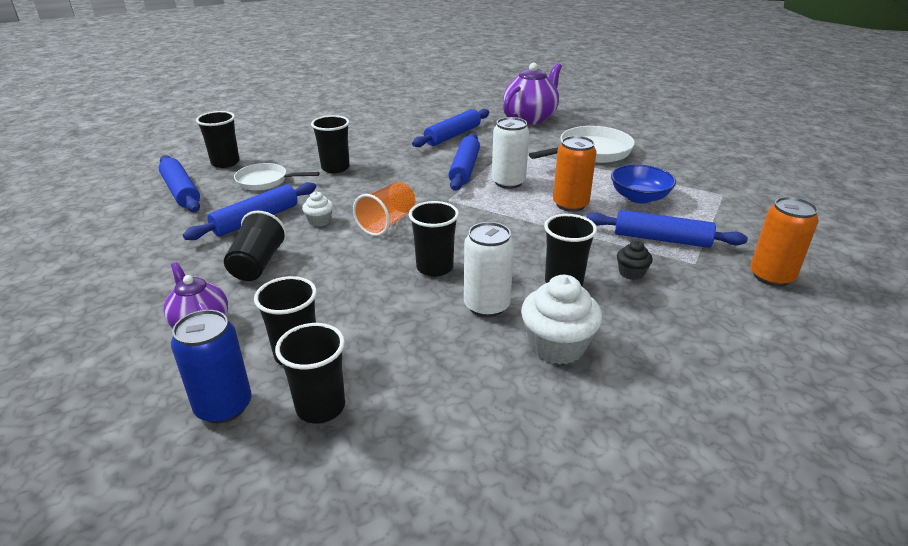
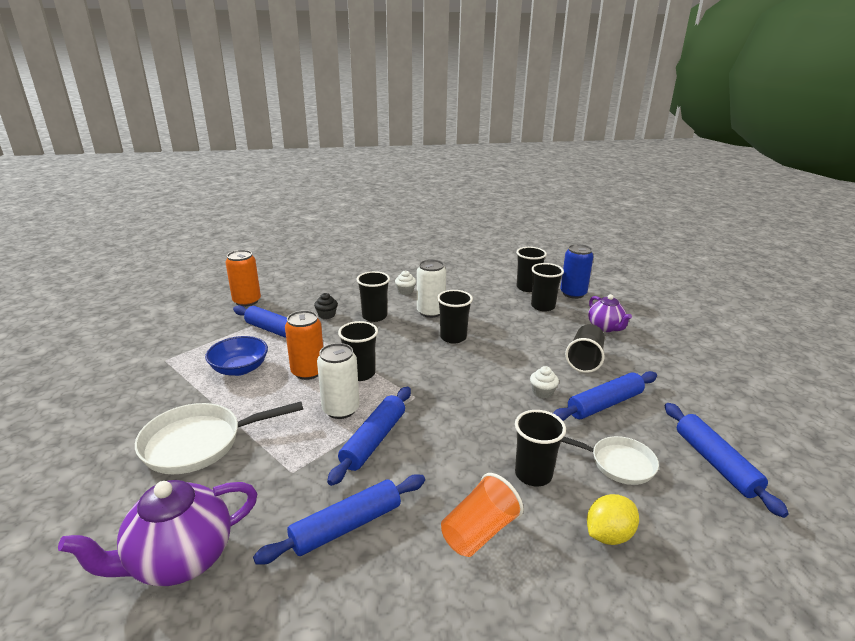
camera: 165 degrees left, 5 degrees down
(225, 163) = (696, 519): black cup -> black cup (360, 374)
(289, 151) = (608, 535): none -> yellow lemon
(387, 223) = (480, 380): orange cup -> orange cup (479, 532)
(557, 346) = (405, 291): white cupcake -> white cupcake, size x0.52

